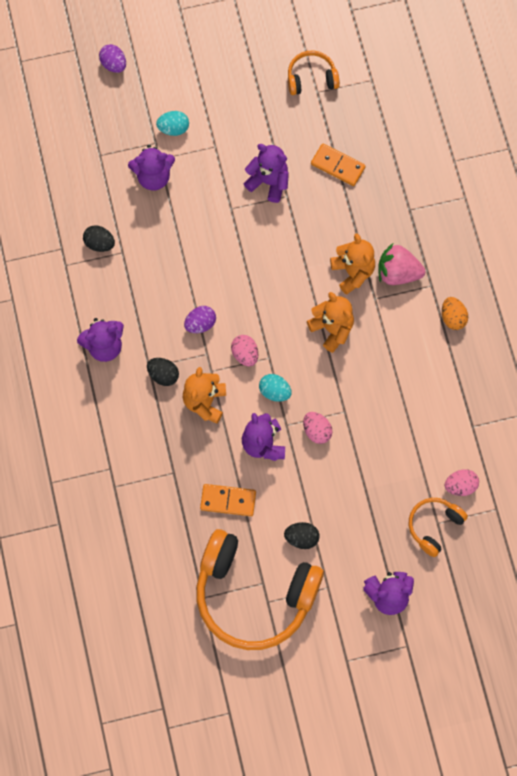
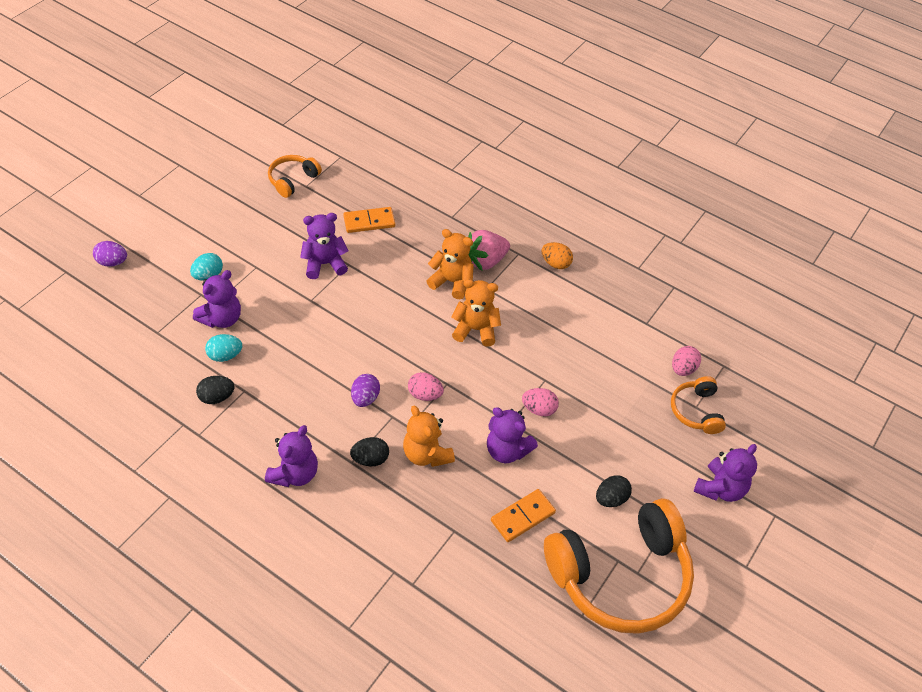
camera: 45 degrees left, 20 degrees down
(275, 391) = (476, 405): turquoise egg -> turquoise egg (225, 355)

